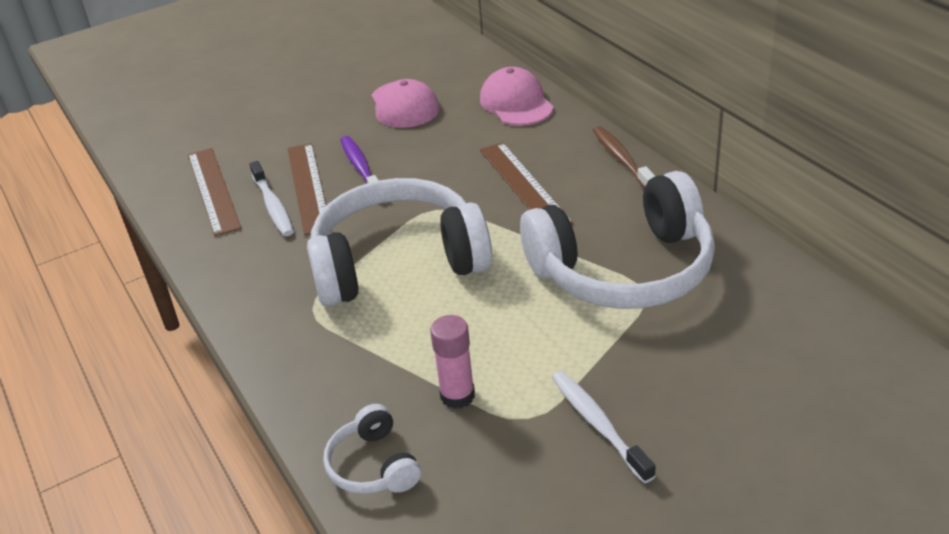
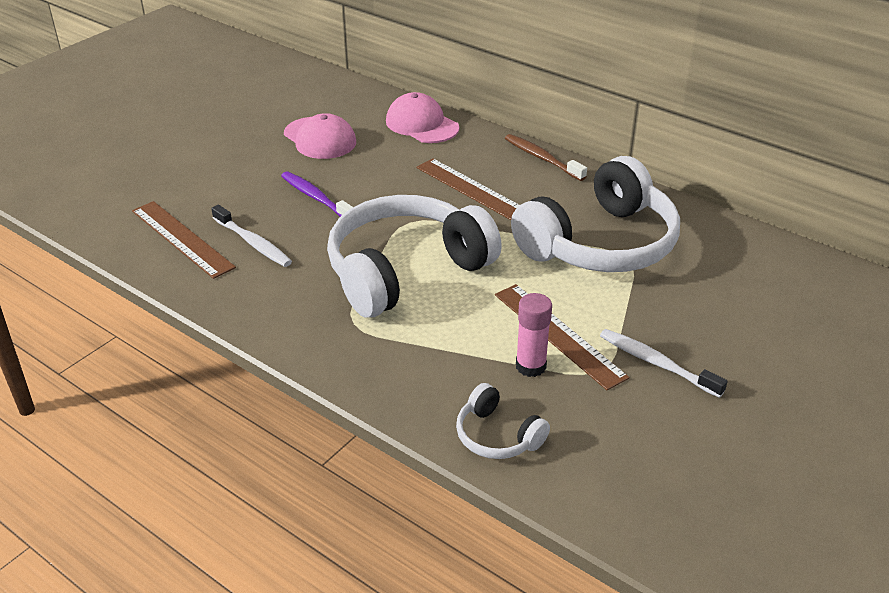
camera: 25 degrees left, 0 degrees up
(308, 187) = (277, 221): brown ruler -> brown ruler (558, 334)

